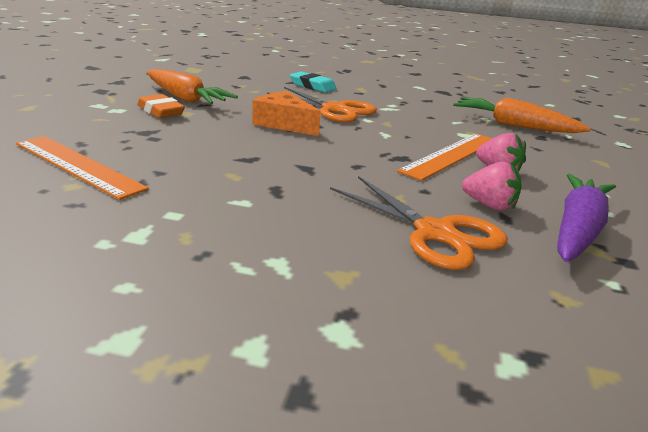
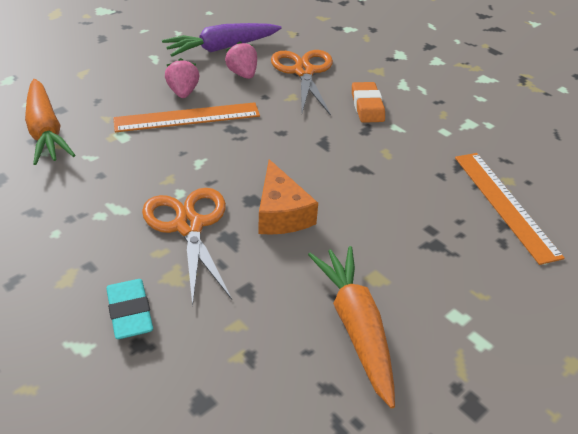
camera: 145 degrees left, 15 degrees up
(161, 111) = (404, 292): orange eraser -> orange eraser (367, 106)

